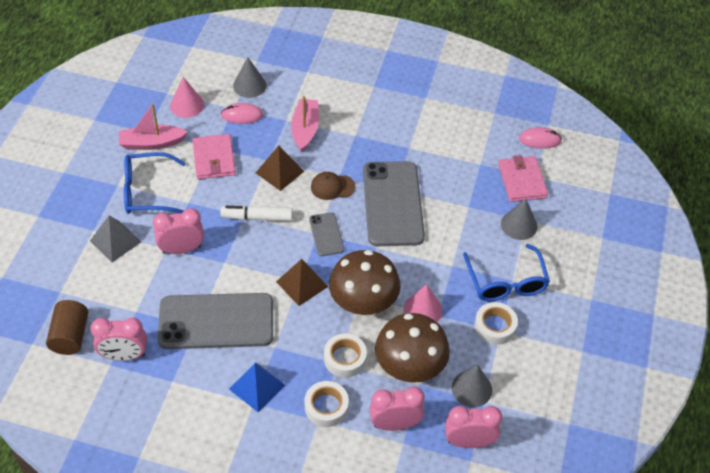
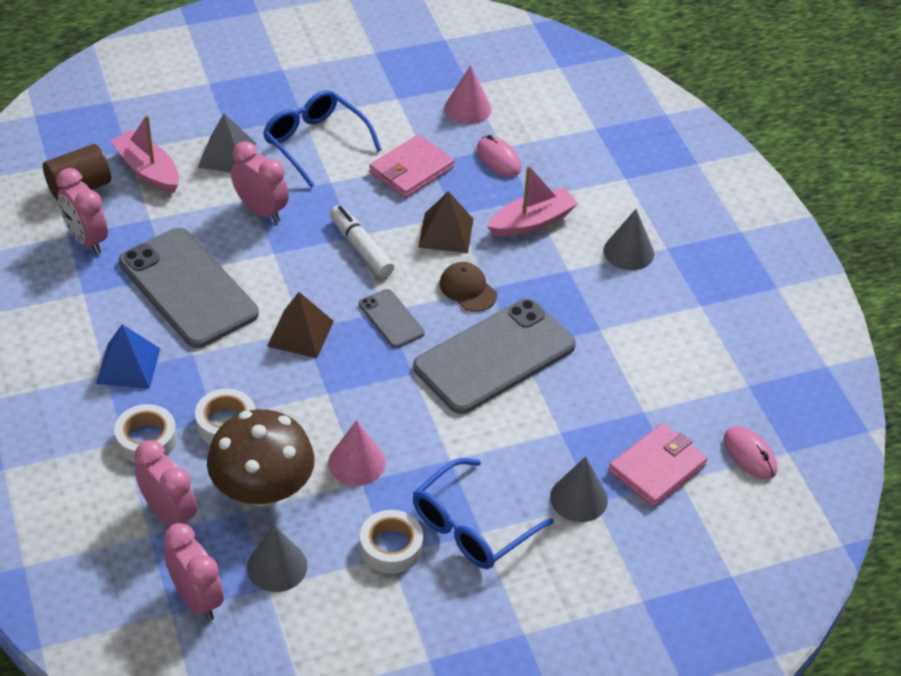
camera: 55 degrees right, 5 degrees down
(151, 143) = (385, 111): pink boat -> pink boat (147, 170)
(249, 85) = (550, 142): grey cone -> grey cone (628, 252)
(326, 234) = (391, 319): grey phone -> grey phone turned 75 degrees counterclockwise
(363, 302) = (320, 401): brown mushroom -> none

